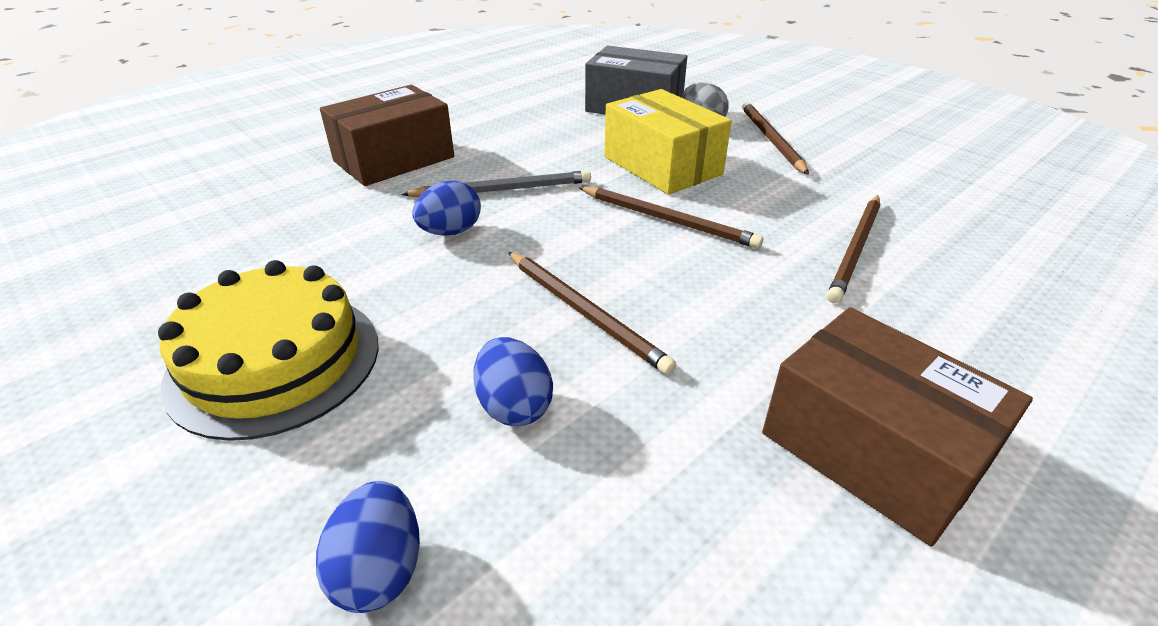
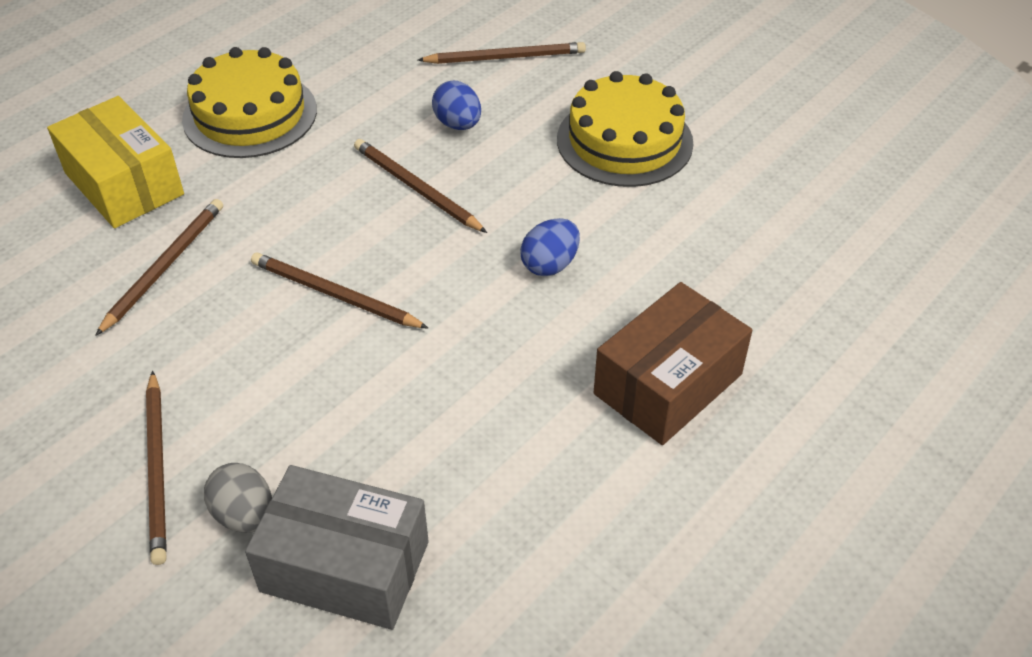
camera: 175 degrees right, 10 degrees up
(379, 570) = (505, 57): blue egg -> brown pencil
(503, 190) = (514, 332): grey pencil -> none
(662, 165) = (325, 393): yellow box -> yellow box (124, 184)
(872, 450) = (250, 114): brown box -> yellow cake

